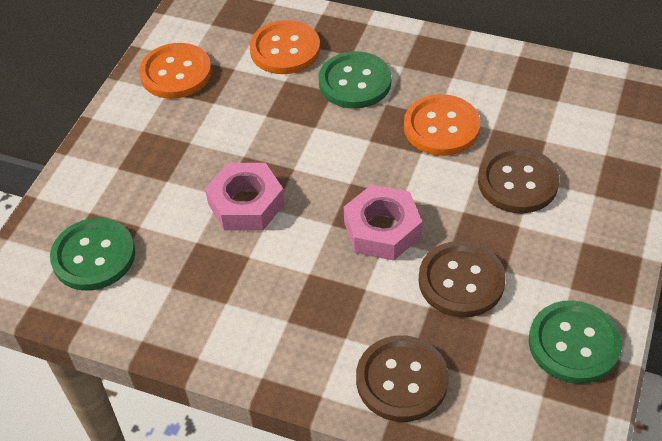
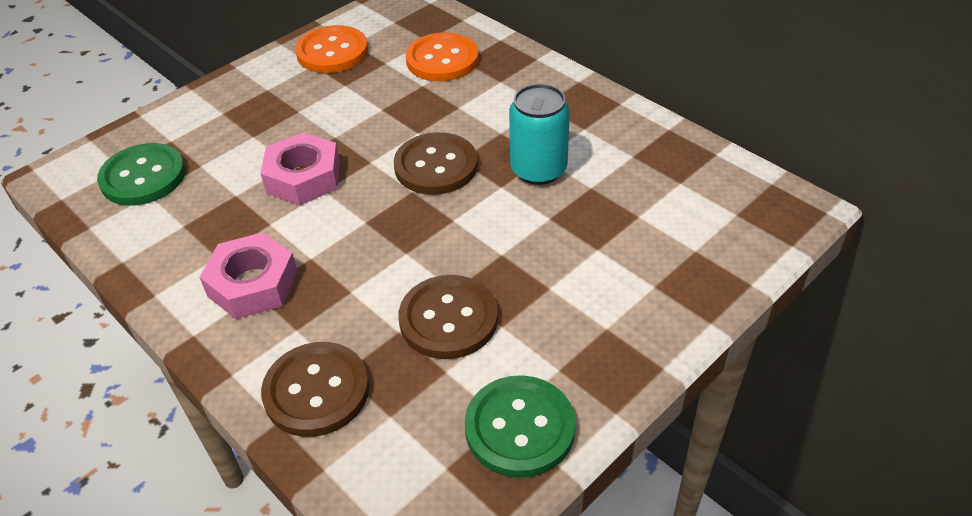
camera: 25 degrees right, 5 degrees down
(355, 82) = (485, 105): green button -> none
(382, 229) = (408, 243): pink nut -> pink nut (253, 284)
(441, 127) = (538, 169): orange button -> turquoise can
(517, 182) = (578, 245): brown button -> brown button (436, 166)

